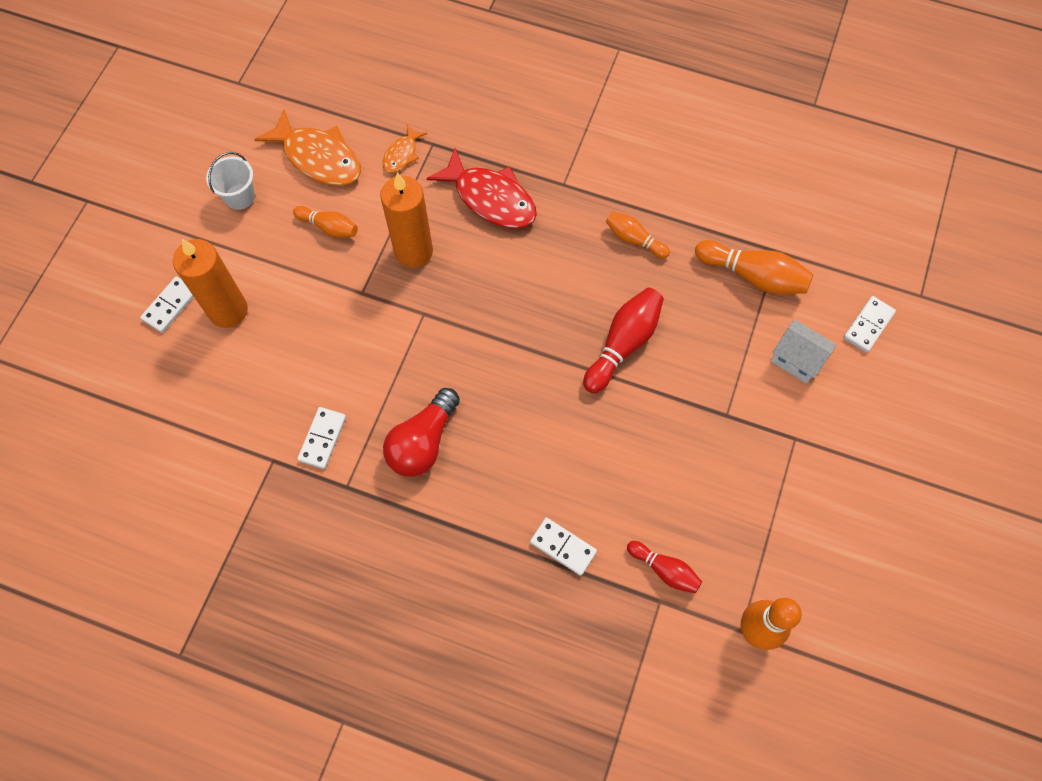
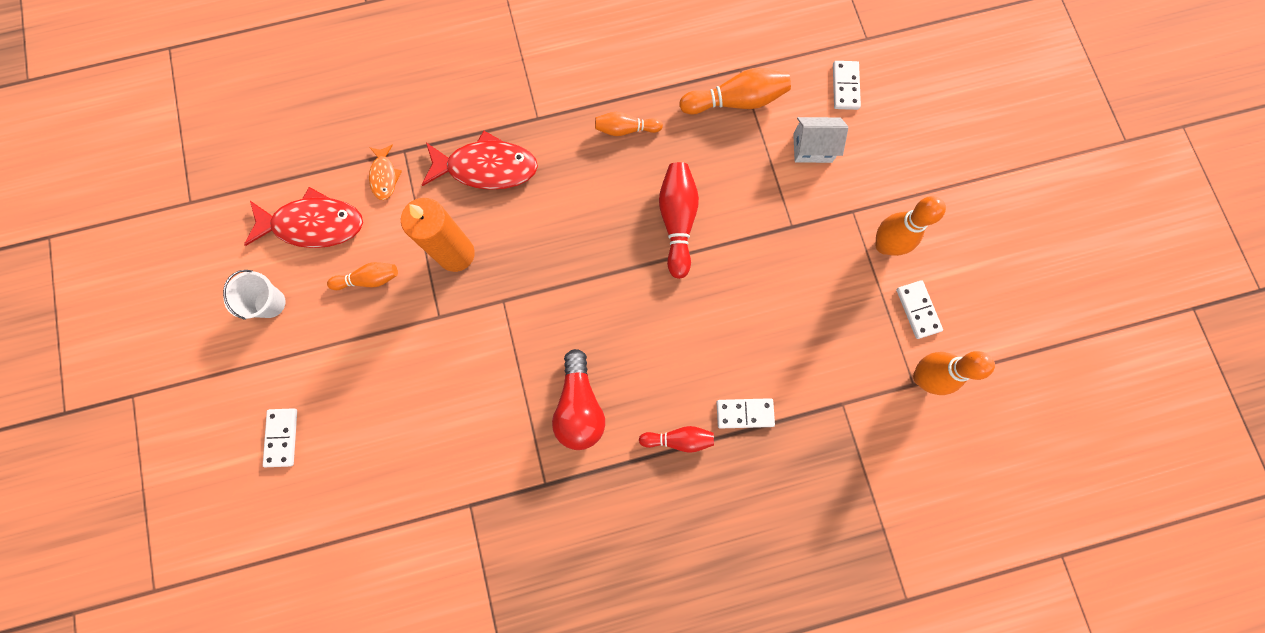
camera: 35 degrees left, 10 degrees up
(228, 310) = (336, 408): orange candle -> none
(318, 157) = (314, 224): orange fish -> red fish
(322, 439) = (497, 459): white domino -> white domino (918, 310)
(664, 570) = (829, 378): red bowling pin -> red bowling pin (679, 439)
(804, 488) = (884, 245): none -> orange bowling pin

